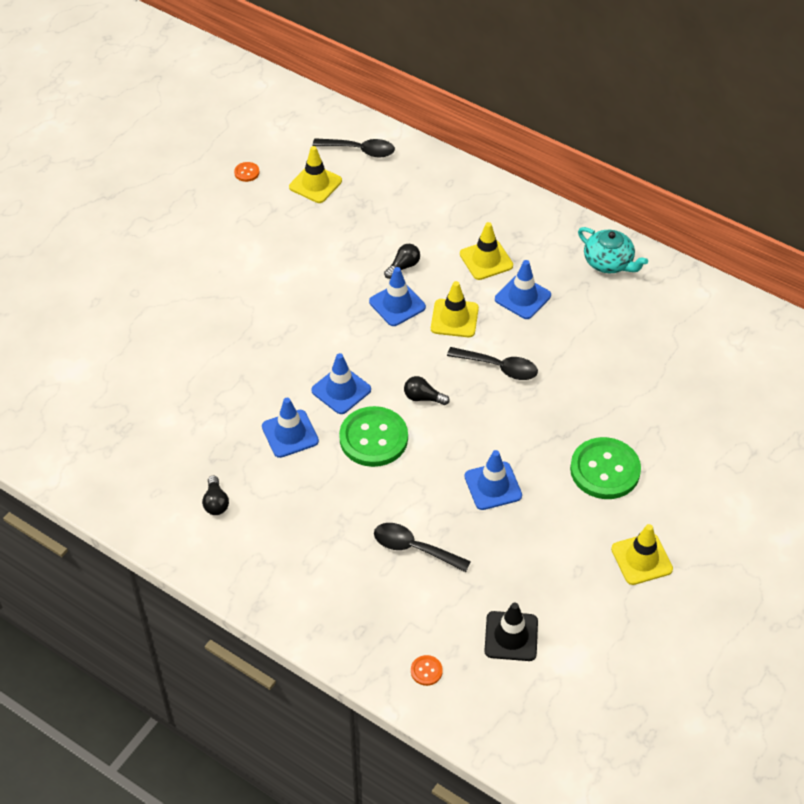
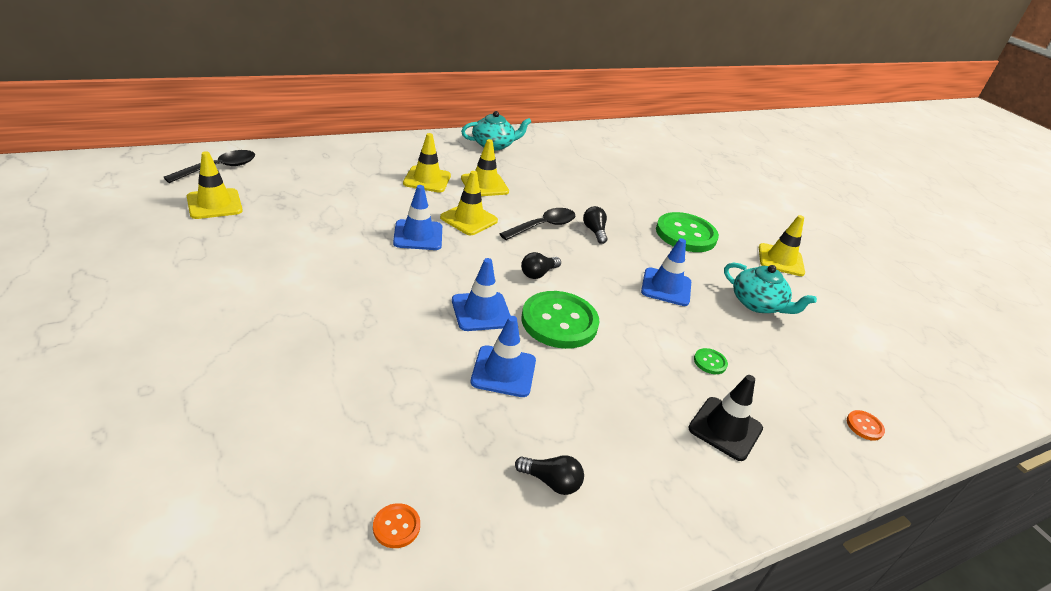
camera: 65 degrees left, 15 degrees down
(247, 172) = (126, 229): orange button -> orange button (396, 526)
(403, 266) = (380, 213): black light bulb -> black light bulb (594, 231)
(414, 548) = (710, 362): black spoon -> green button
(511, 636) = (837, 355): black traffic cone -> black traffic cone (725, 428)
(522, 297) = (484, 185): blue traffic cone -> yellow traffic cone
(536, 559) = (757, 304): none -> turquoise teapot

